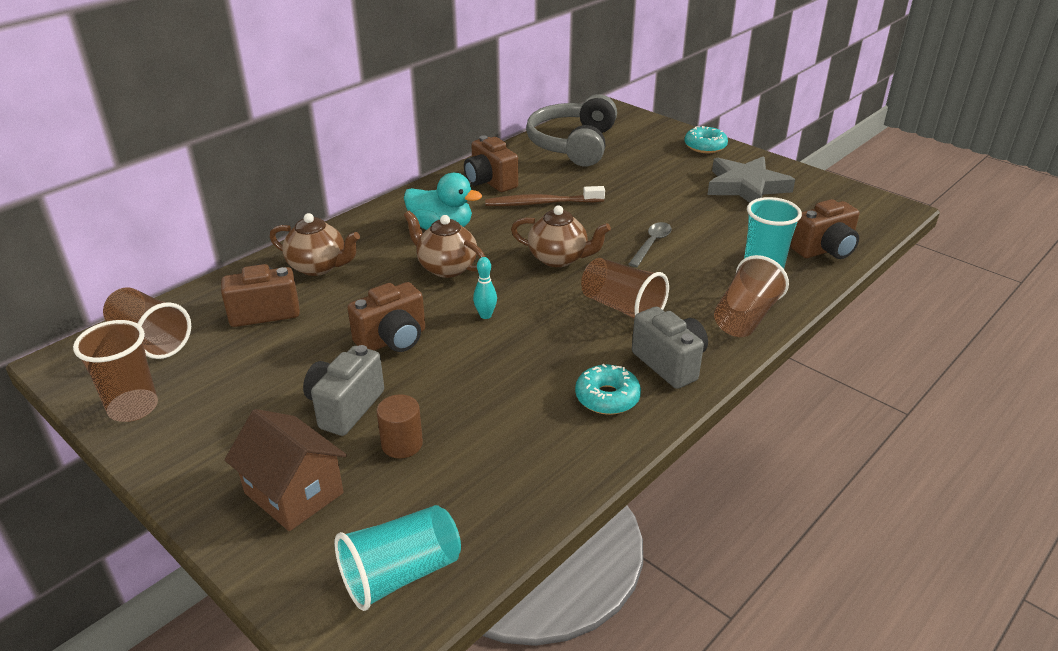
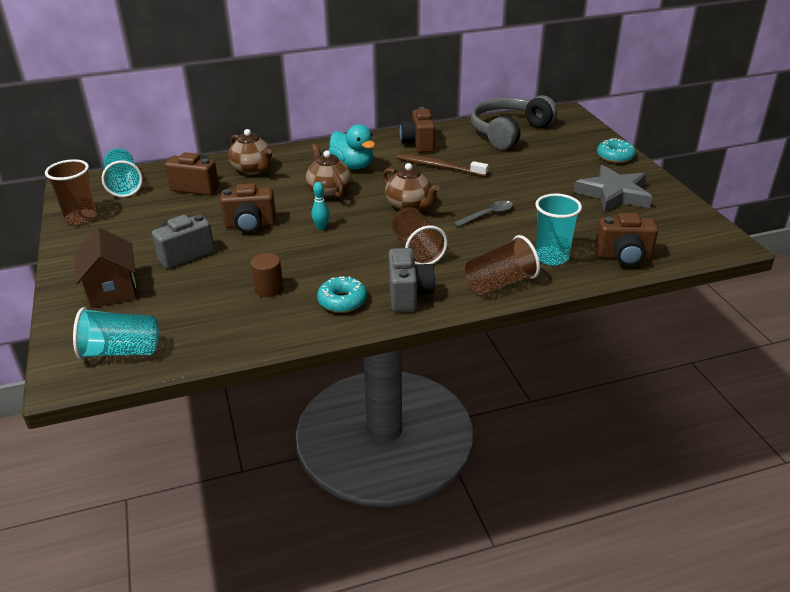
camera: 30 degrees right, 0 degrees up
(151, 340) = (124, 185): brown cup -> turquoise cup
(402, 444) = (193, 285): brown cylinder -> brown cylinder (269, 289)

